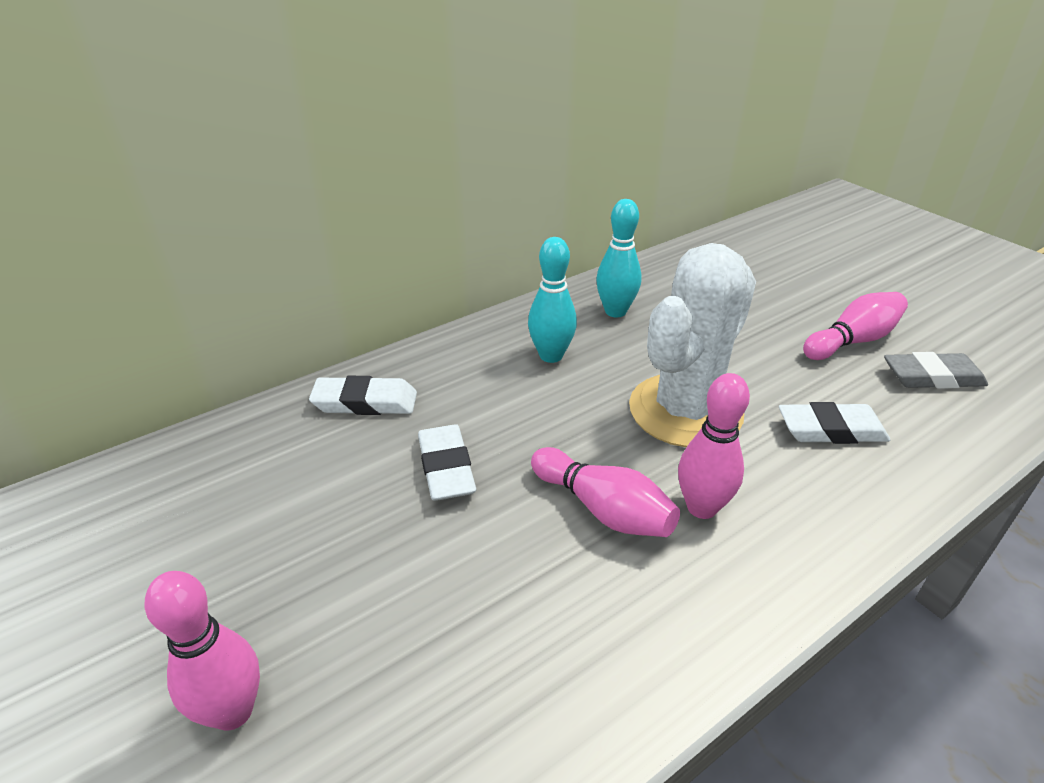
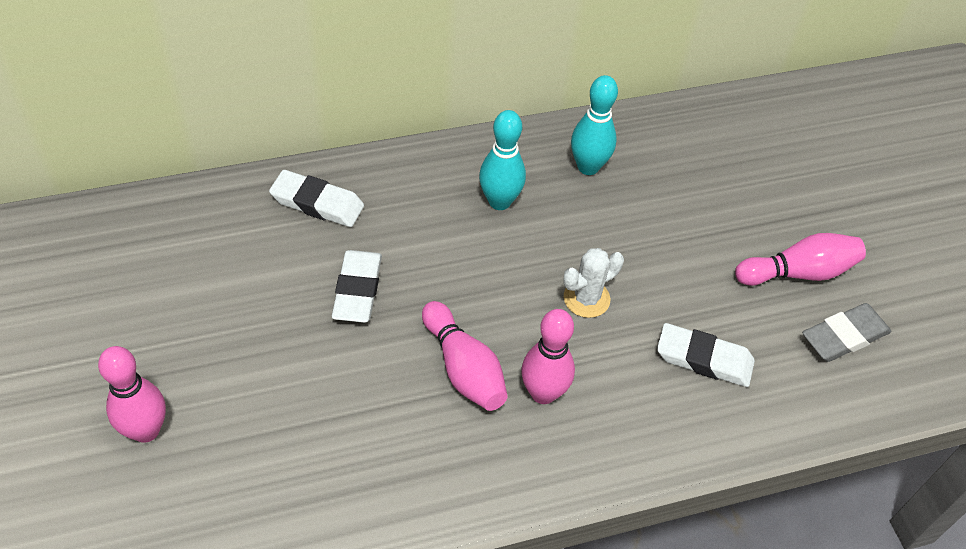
camera: 15 degrees right, 15 degrees up
(685, 411) = (586, 298): white cactus -> white cactus, size x0.45
(932, 377) = (844, 336): grey eraser -> grey eraser turned 45 degrees counterclockwise

